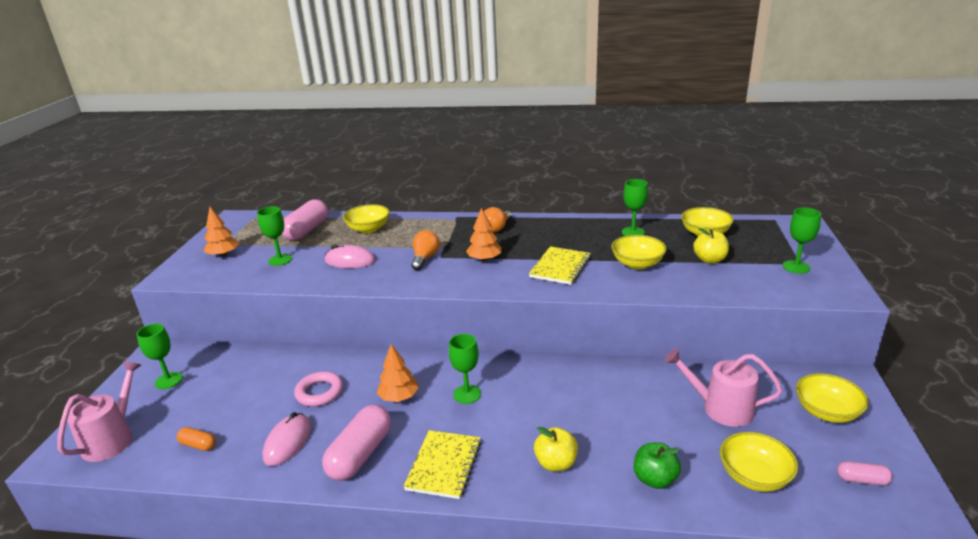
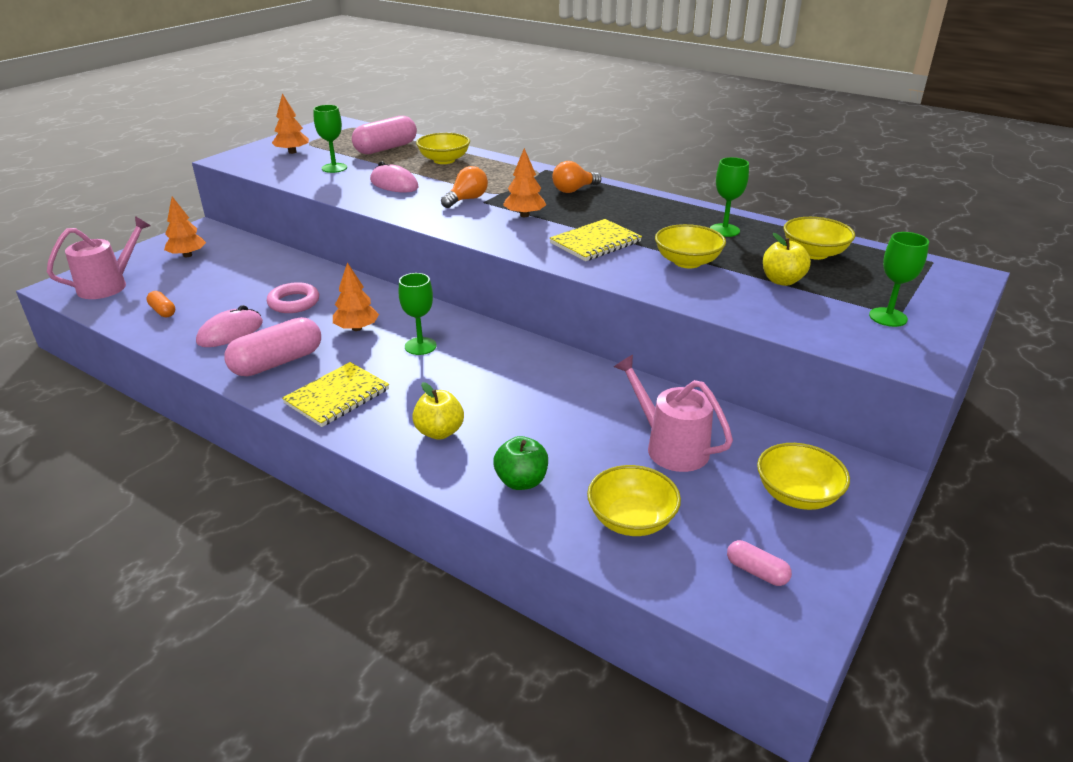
camera: 25 degrees right, 5 degrees up
(169, 380) = (187, 255): green goblet -> orange tree

